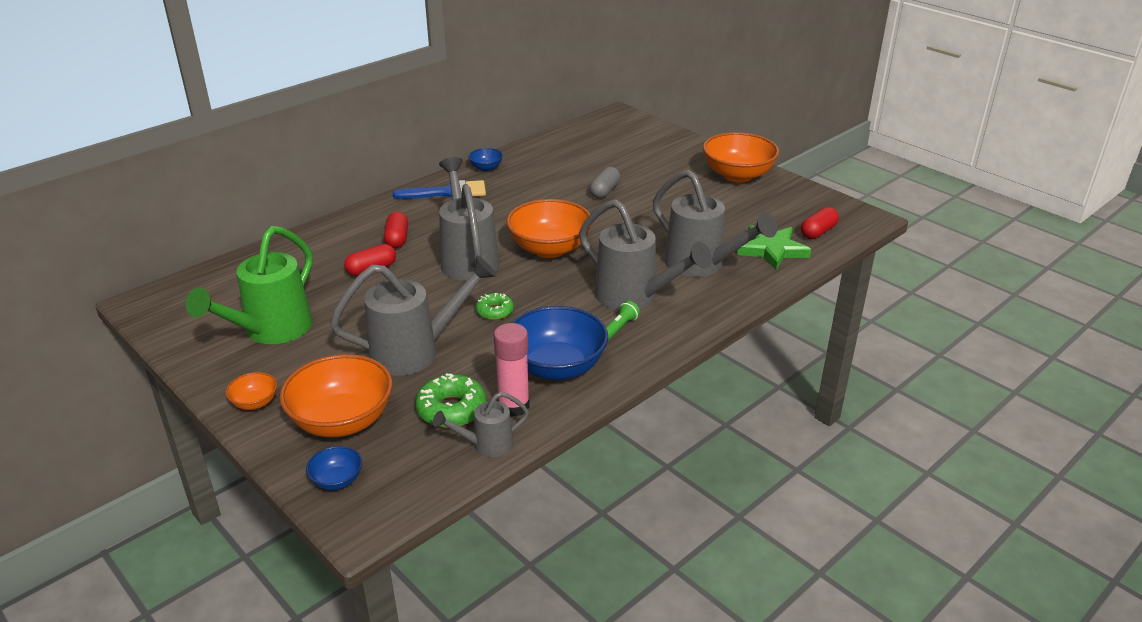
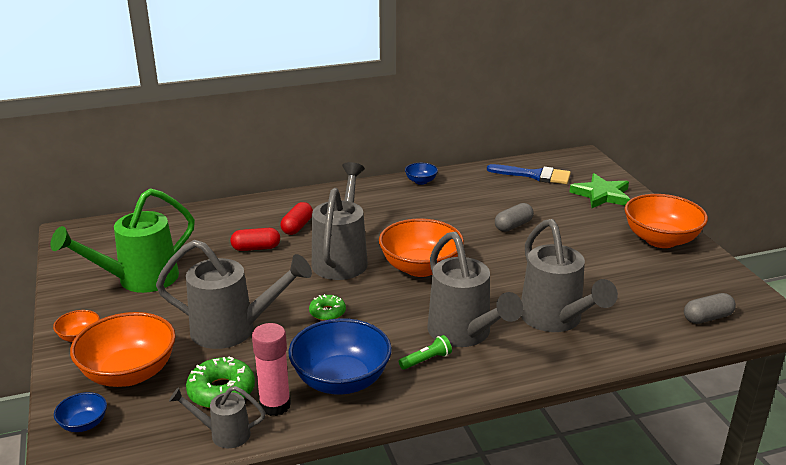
camera: 25 degrees right, 5 degrees down
(447, 192) = (370, 196): blue brush -> blue brush (535, 175)
(772, 250) = (641, 324): green star -> green star (601, 195)
(818, 232) = (707, 318): red capsule -> grey capsule

